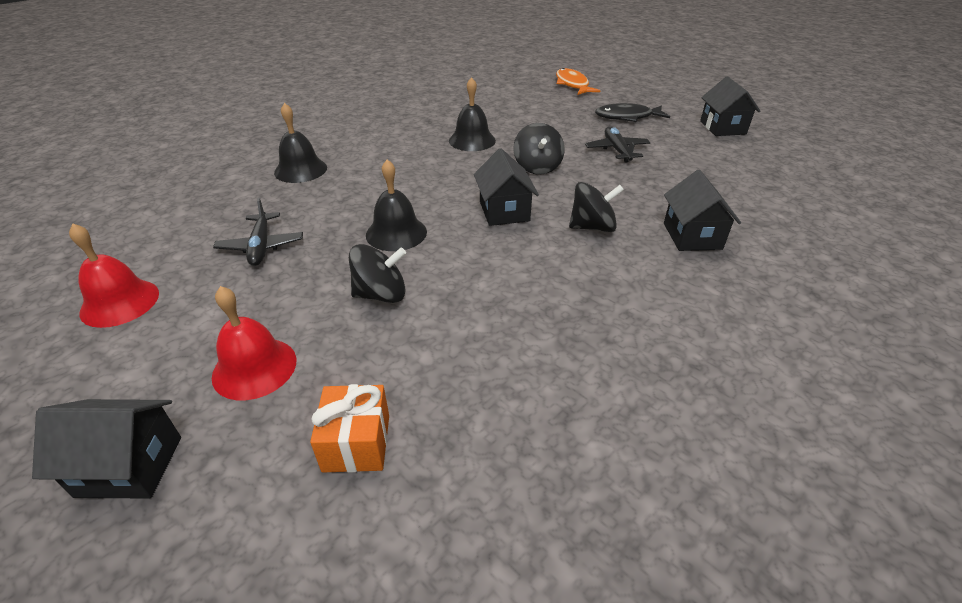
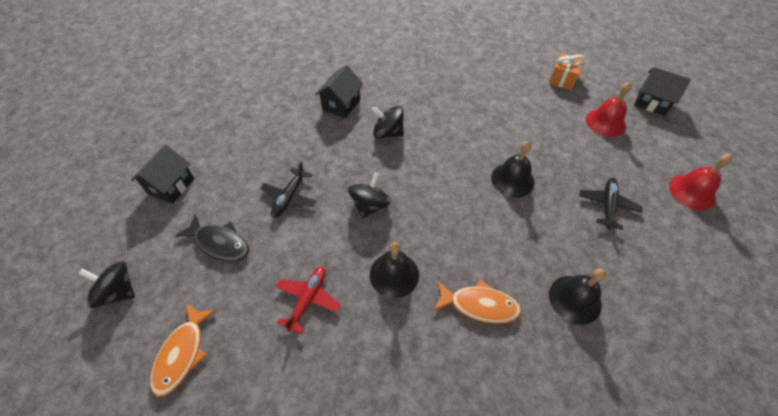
camera: 150 degrees left, 15 degrees up
(381, 294) = (536, 137): black spinning top -> black spinning top (118, 292)
(388, 146) = (479, 305): none -> orange fish
(504, 211) = (431, 169): black house -> none
(524, 115) = (308, 299): none -> red plane

